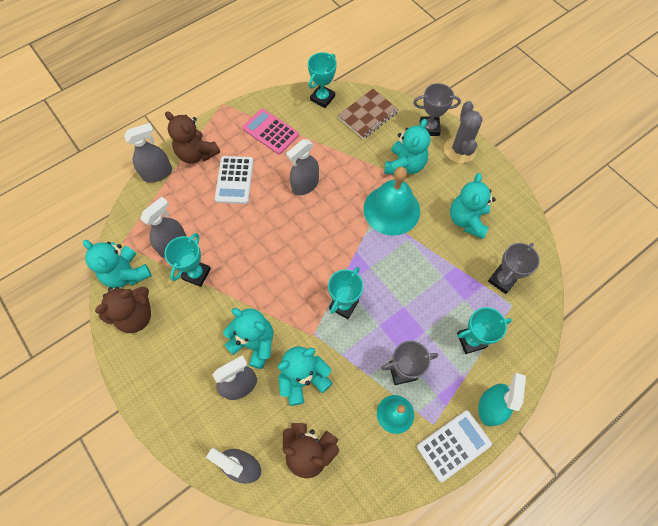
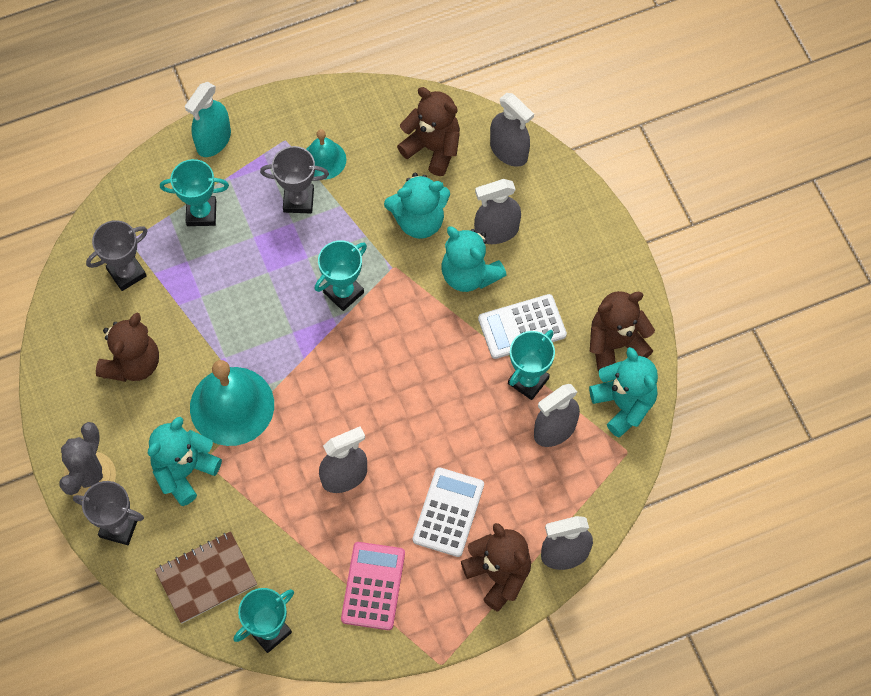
camera: 165 degrees left, 0 degrees up
(270, 132) = (373, 586): pink calculator -> pink calculator turned 135 degrees counterclockwise
(453, 445) = (271, 116): white calculator -> white calculator (522, 327)
(467, 220) = (133, 363): turquoise teddy bear -> brown teddy bear

